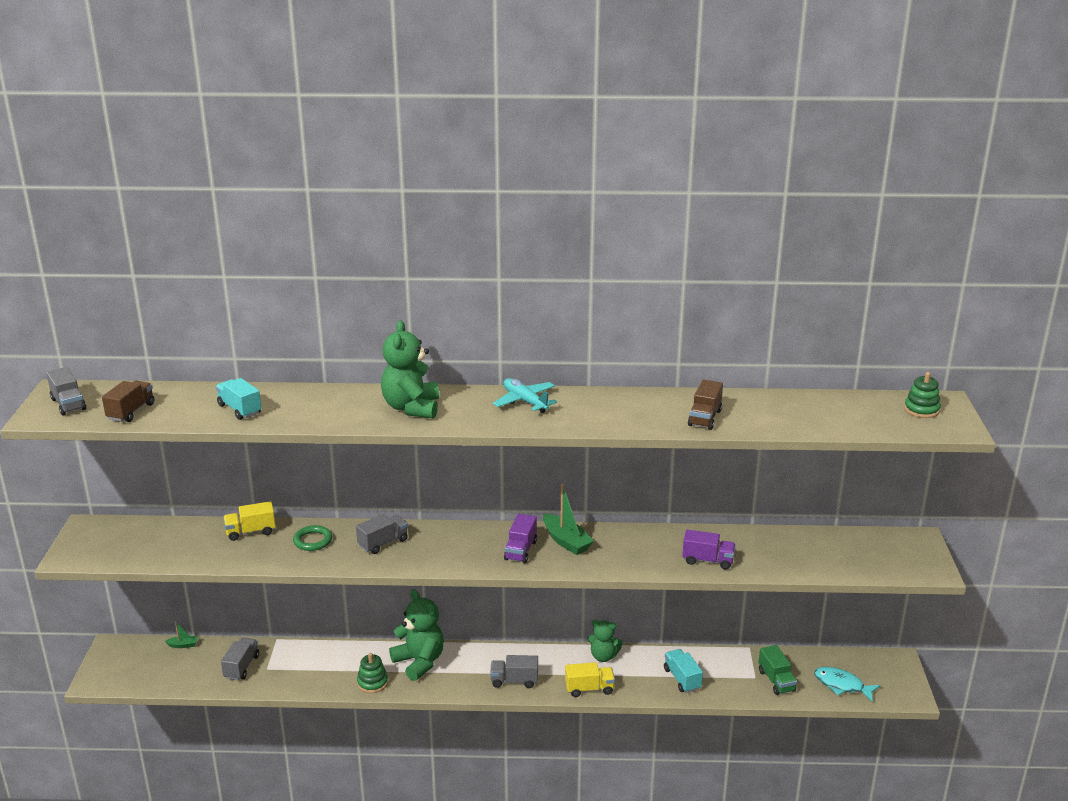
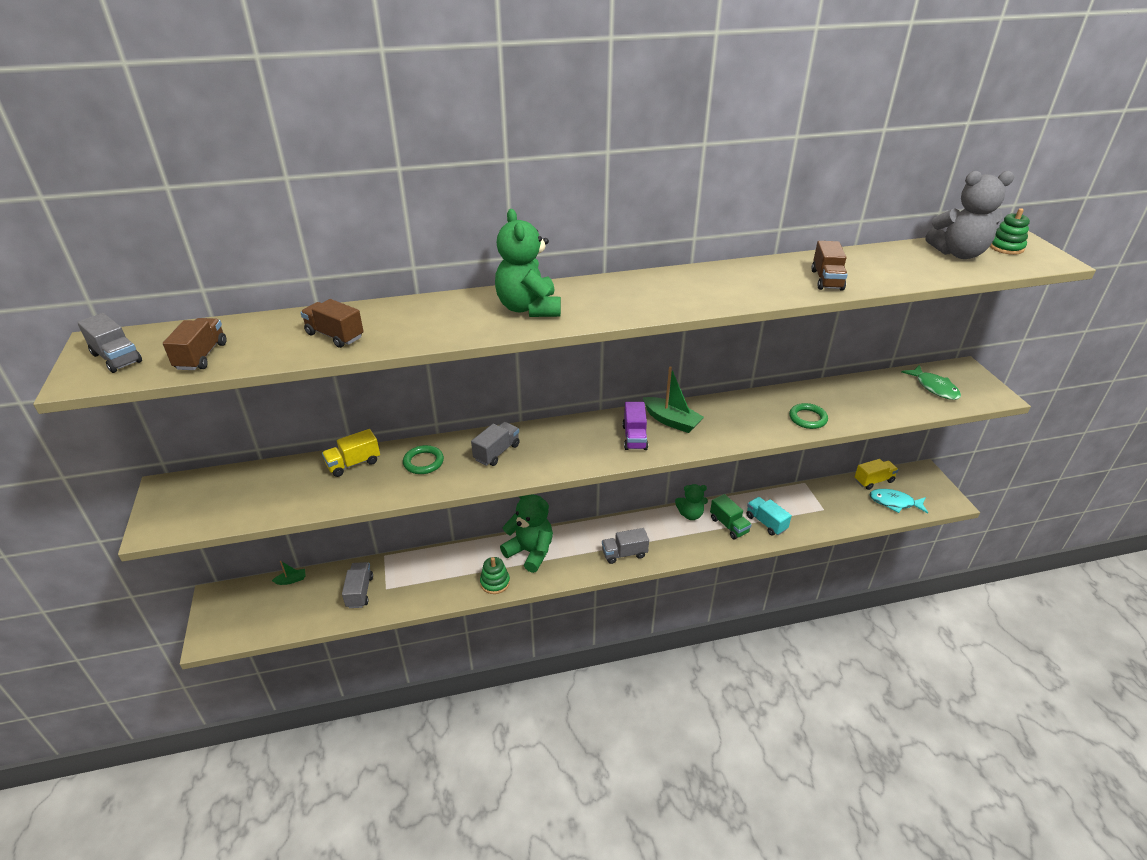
camera: 15 degrees left, 10 degrees up
(239, 409) = (335, 336): turquoise truck -> brown truck
(525, 401) = (642, 286): turquoise plane -> none
(589, 689) = (693, 548): yellow truck -> yellow truck (873, 481)
(708, 560) = (807, 418): purple truck -> green ring
(776, 681) = (842, 509): green truck -> green truck (729, 525)
(864, 410) = (958, 253): none -> grey teddy bear
(869, 552) = (934, 388): none -> green fish

